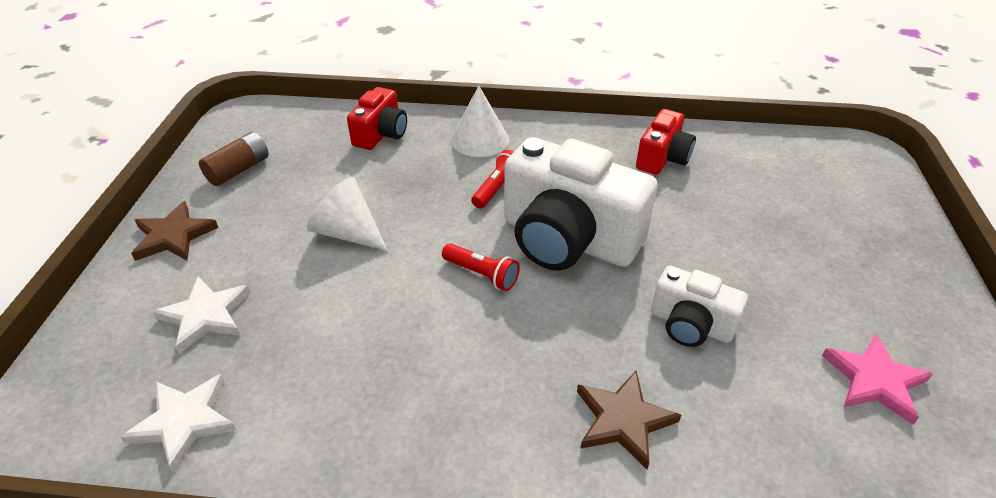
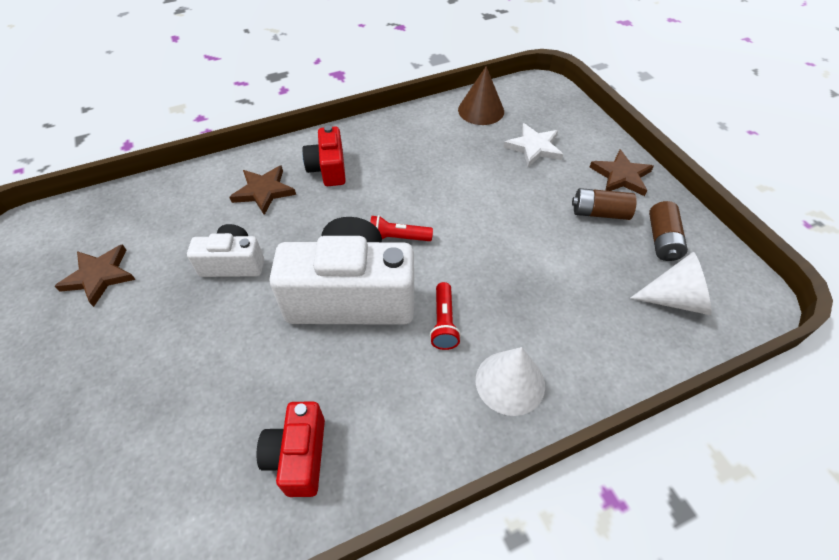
camera: 150 degrees right, 10 degrees up
(184, 421) = (481, 110): white star -> brown cone
(253, 212) = (599, 213): none -> brown battery
(348, 232) = (517, 227): white cone -> white cone (675, 299)
(381, 134) = (607, 339): red camera -> red camera (328, 169)
(874, 380) = (99, 276): pink star -> brown star

